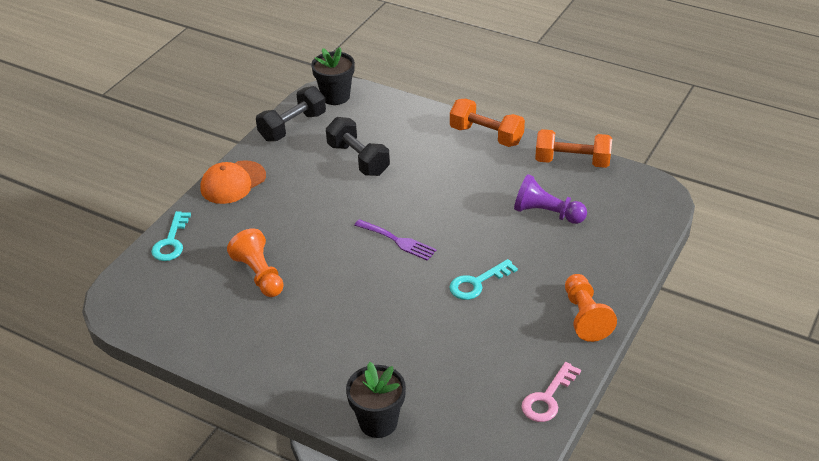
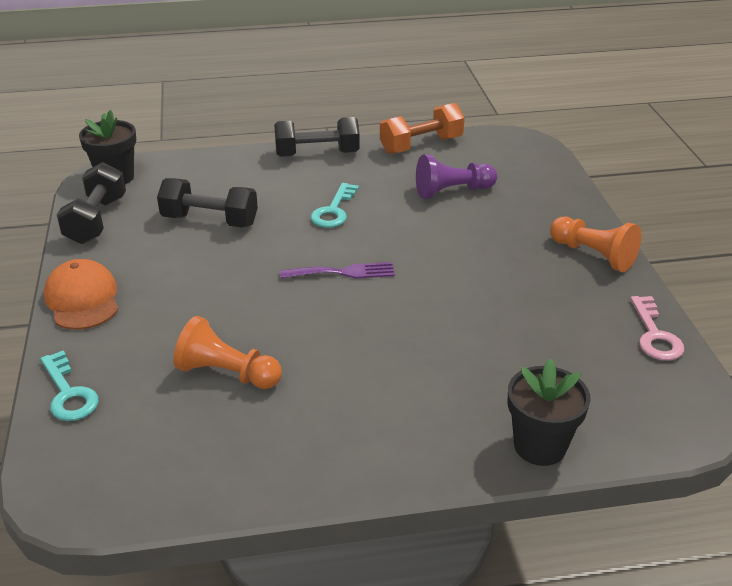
camera: 40 degrees left, 5 degrees down
(233, 182) = (82, 299): orange cap -> orange cap turned 150 degrees clockwise
(477, 283) = (466, 272): turquoise key -> turquoise key (333, 211)
(486, 135) = (317, 154): orange dumbbell -> black dumbbell

